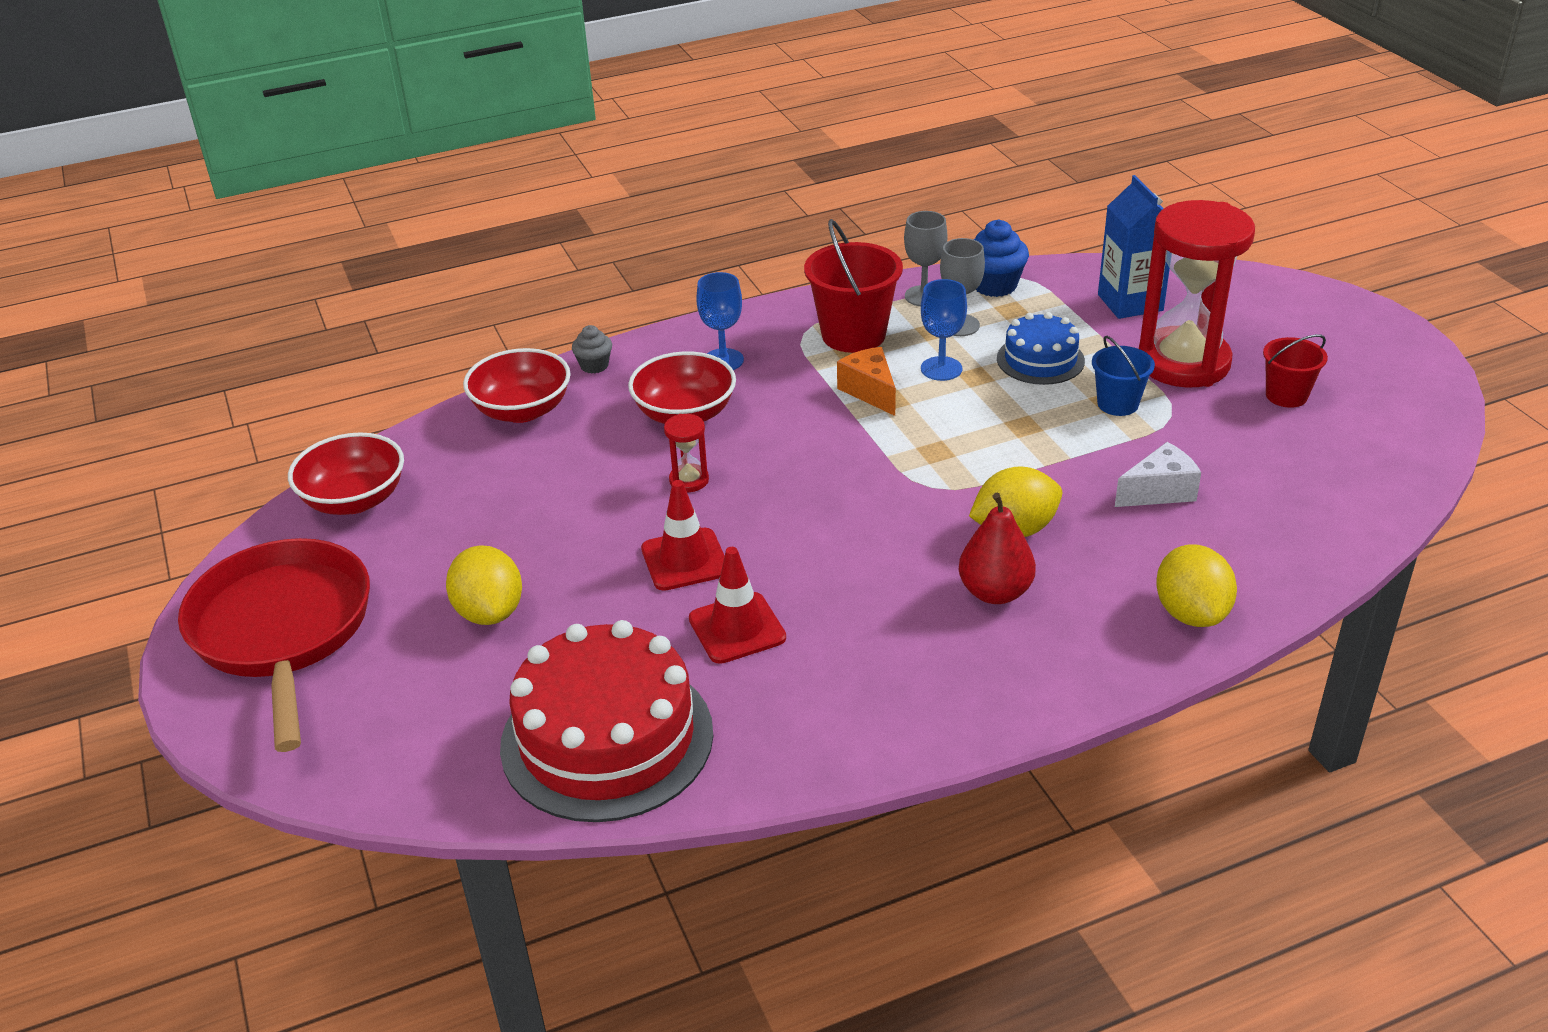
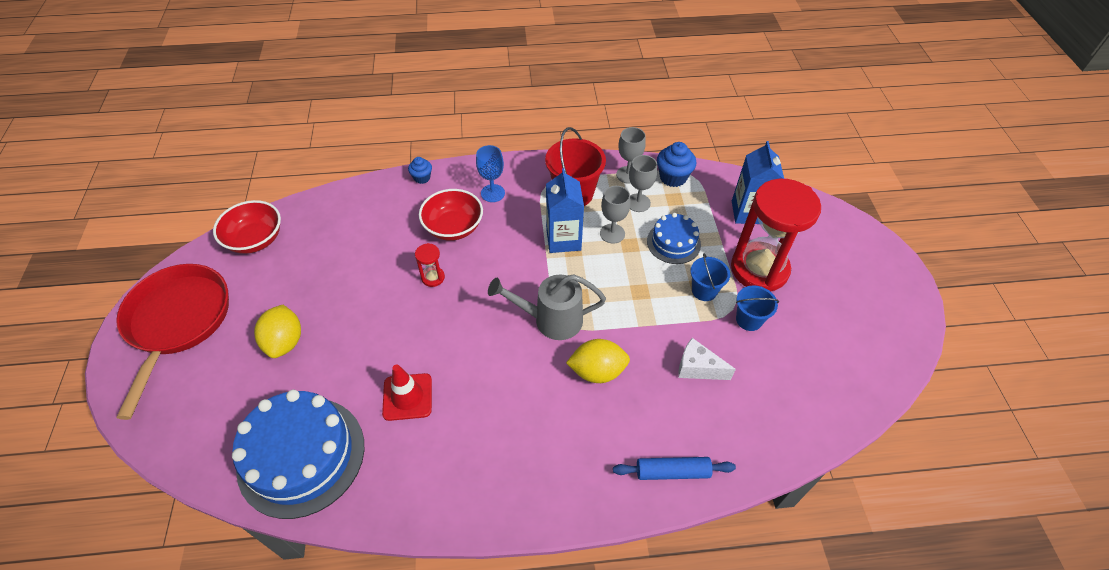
camera: 15 degrees right, 15 degrees up
(522, 410) = (369, 200): red bowl -> none
(594, 365) = (422, 178): grey cupcake -> blue cupcake
(607, 738) = (301, 456): red cake -> blue cake
(685, 560) = (403, 336): red traffic cone -> none
(870, 391) = (563, 239): orange cheese -> blue carton
(907, 488) = (550, 320): none -> grey watering can
(941, 369) = (612, 233): blue goblet -> grey goblet
(995, 592) = (563, 417): red pear -> none
(1159, 492) = (697, 368): white cheese -> white cheese turned 150 degrees counterclockwise
(1191, 613) = (672, 471): yellow lemon -> blue rolling pin
(1201, 422) = (749, 320): none -> blue bucket
(1286, 396) = (812, 314): red bucket -> none

